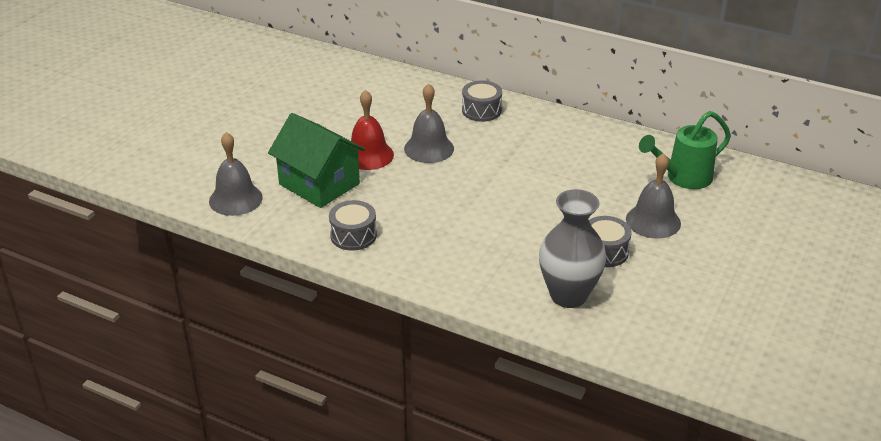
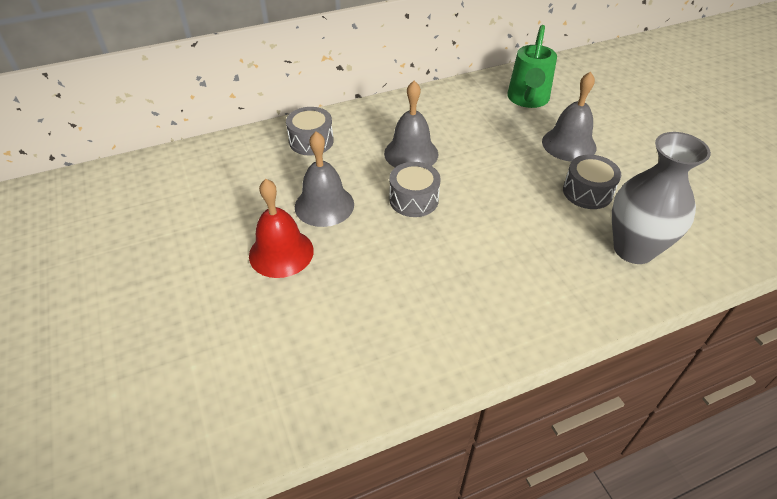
camera: 50 degrees left, 10 degrees up
(235, 199) = (216, 423): grey bell -> grey bell (411, 153)
(319, 184) = (281, 322): green house -> none
(353, 235) = (402, 349): grey drum -> grey drum (414, 199)

